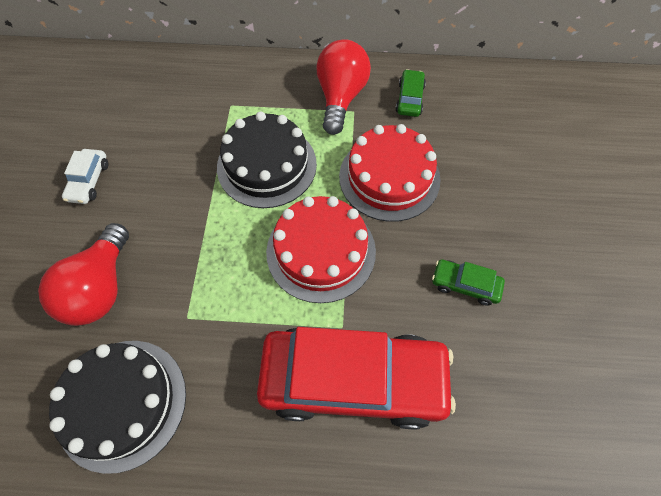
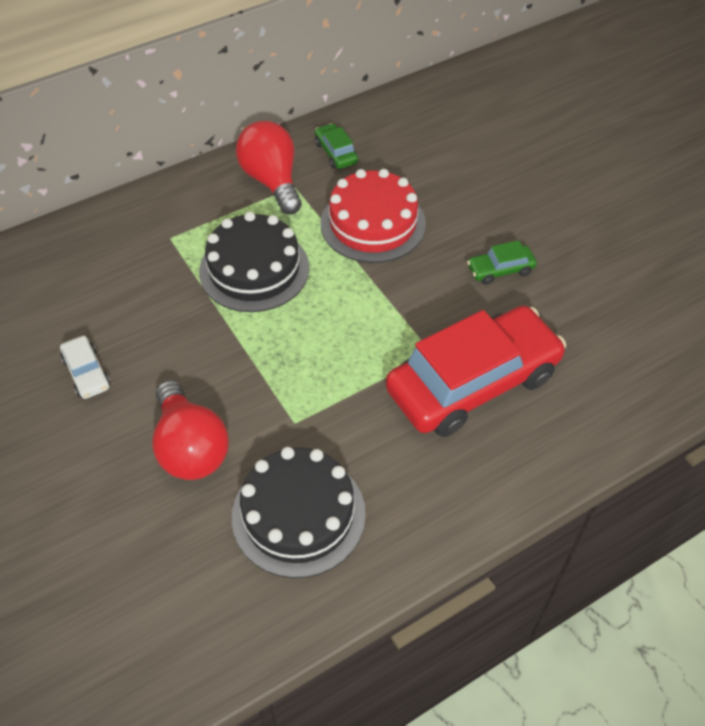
camera: 35 degrees left, 10 degrees down
(321, 251) = (365, 309): red cake -> none

